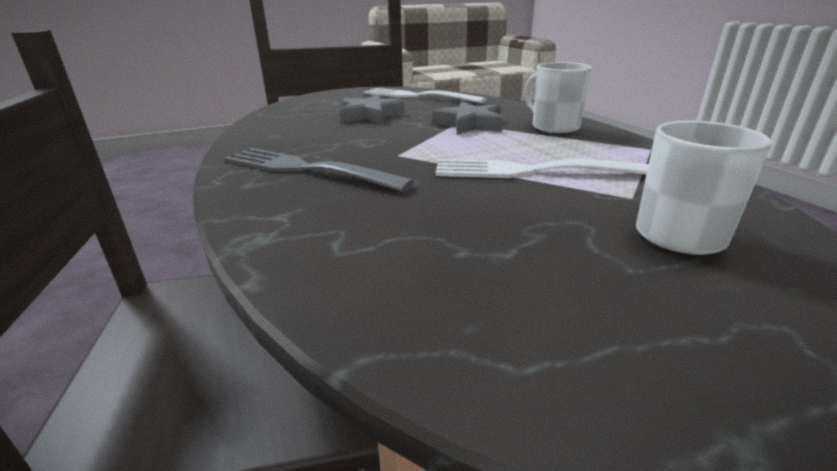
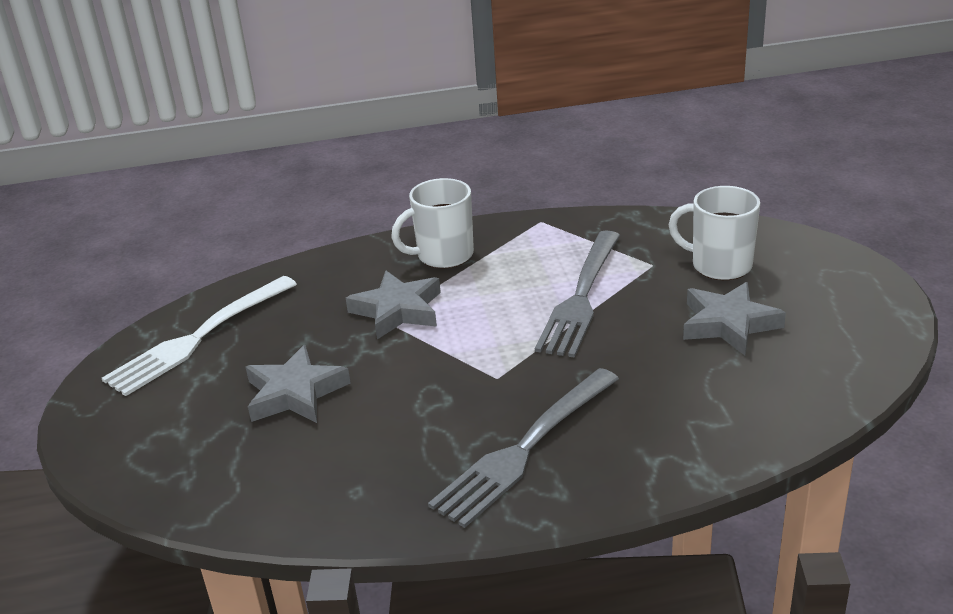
camera: 75 degrees left, 5 degrees up
(535, 171) = (581, 297): white fork -> grey fork
(541, 245) = (728, 324): none -> grey star

